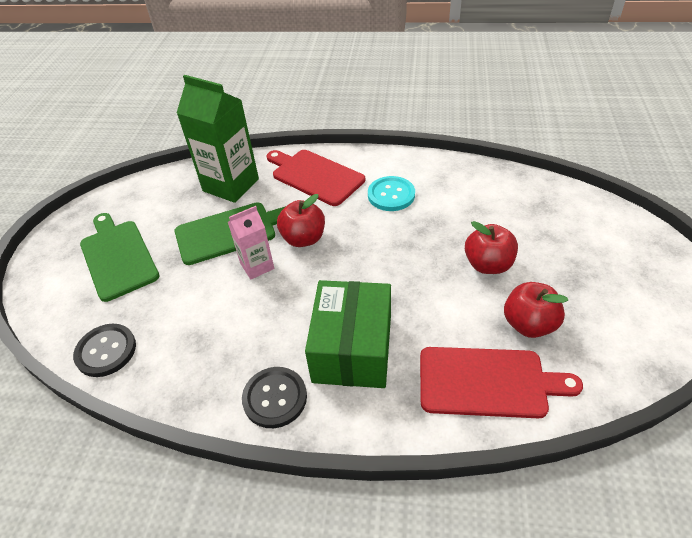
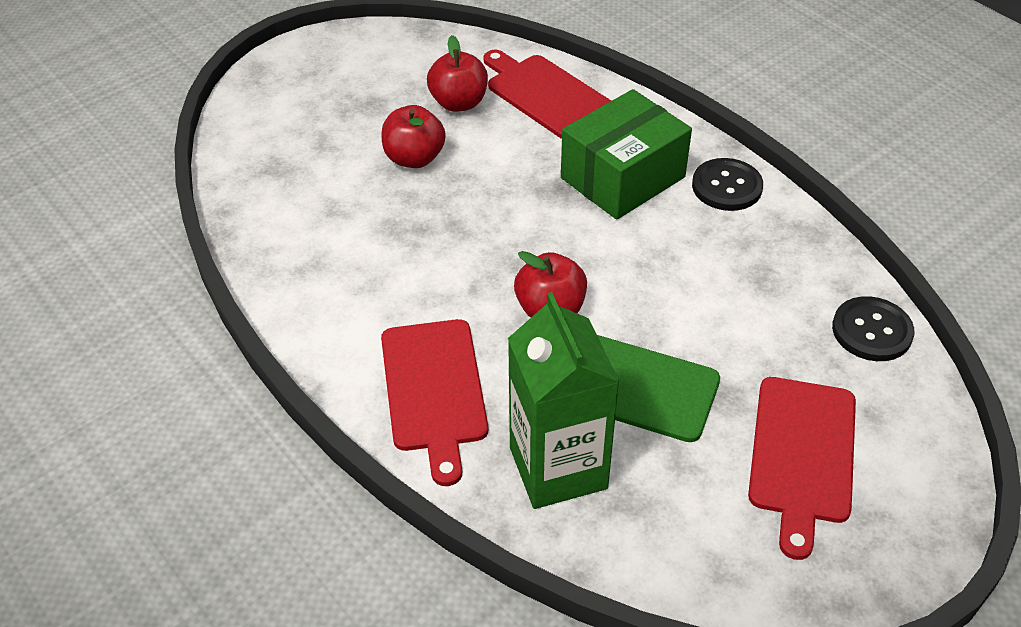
camera: 140 degrees left, 0 degrees up
(118, 257) = (802, 455): green cutting board -> red cutting board
(257, 266) = (635, 314): pink carton -> none
(391, 195) = (388, 290): turquoise button -> none

